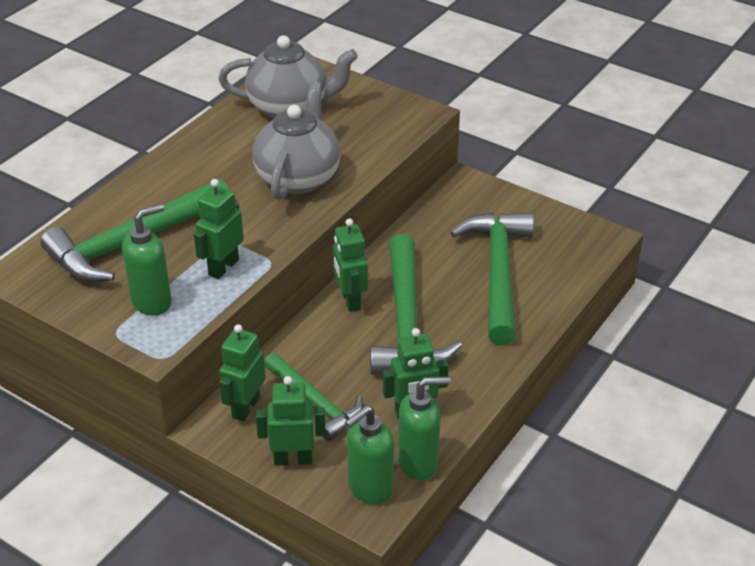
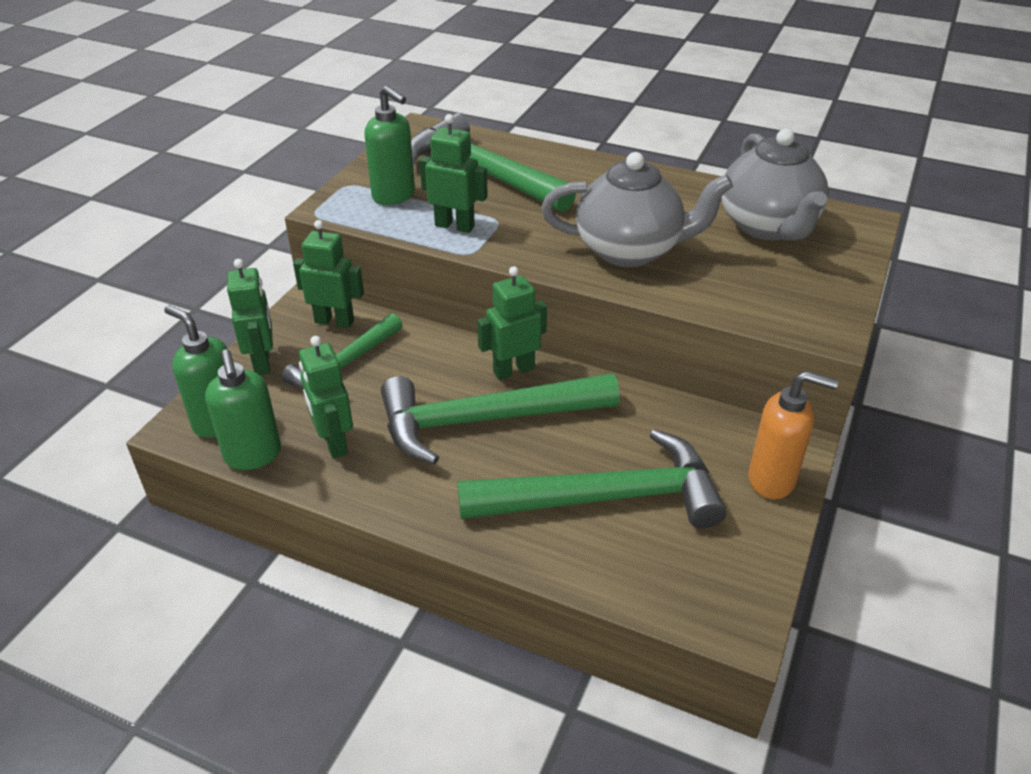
camera: 80 degrees right, 0 degrees up
(494, 198) = (772, 480): none -> orange soap dispenser

